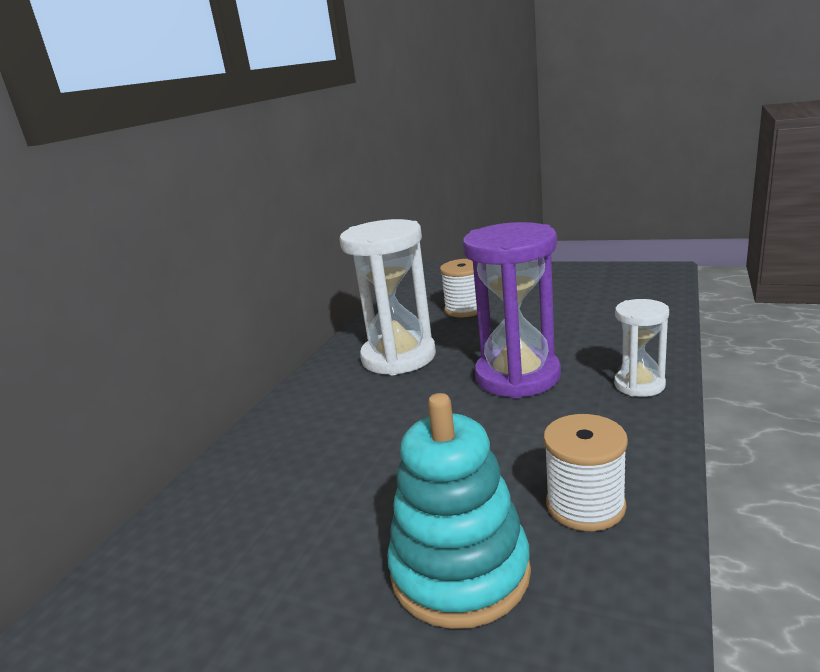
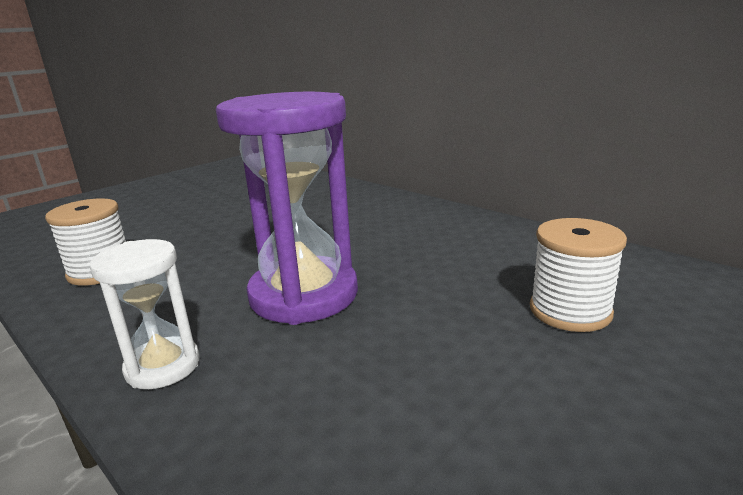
camera: 110 degrees right, 0 degrees up
(398, 357) = (438, 244): white hourglass -> none
(460, 571) = (138, 228): turquoise stacking toy -> none

